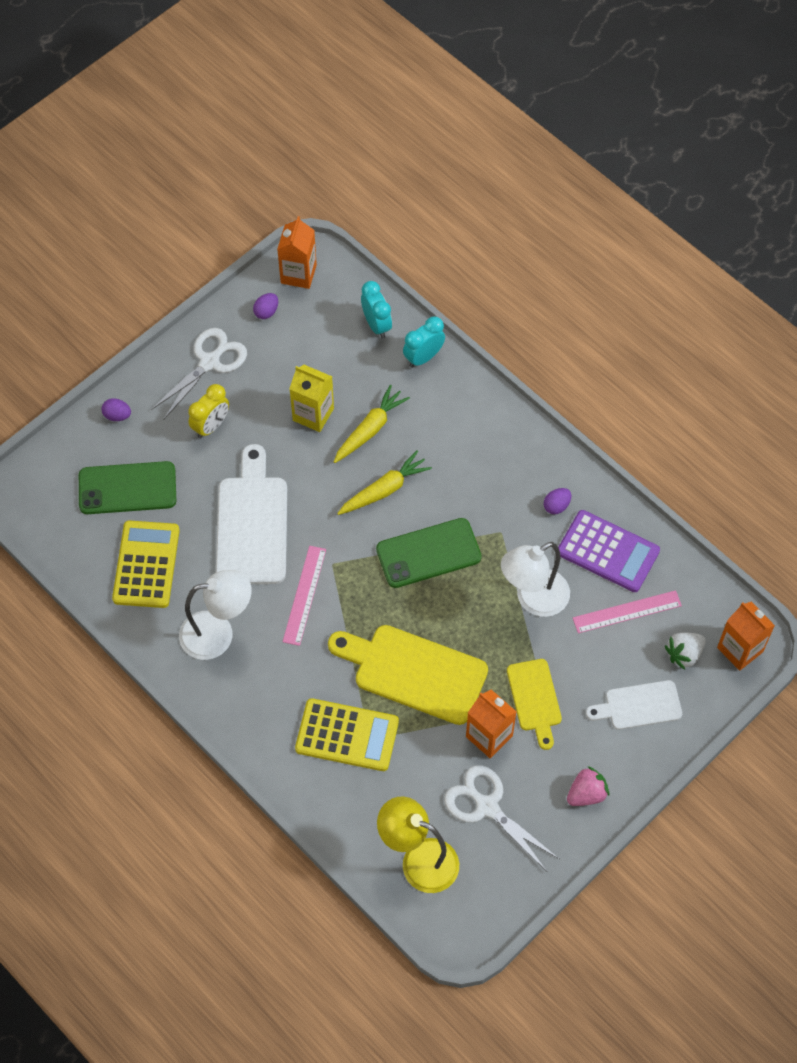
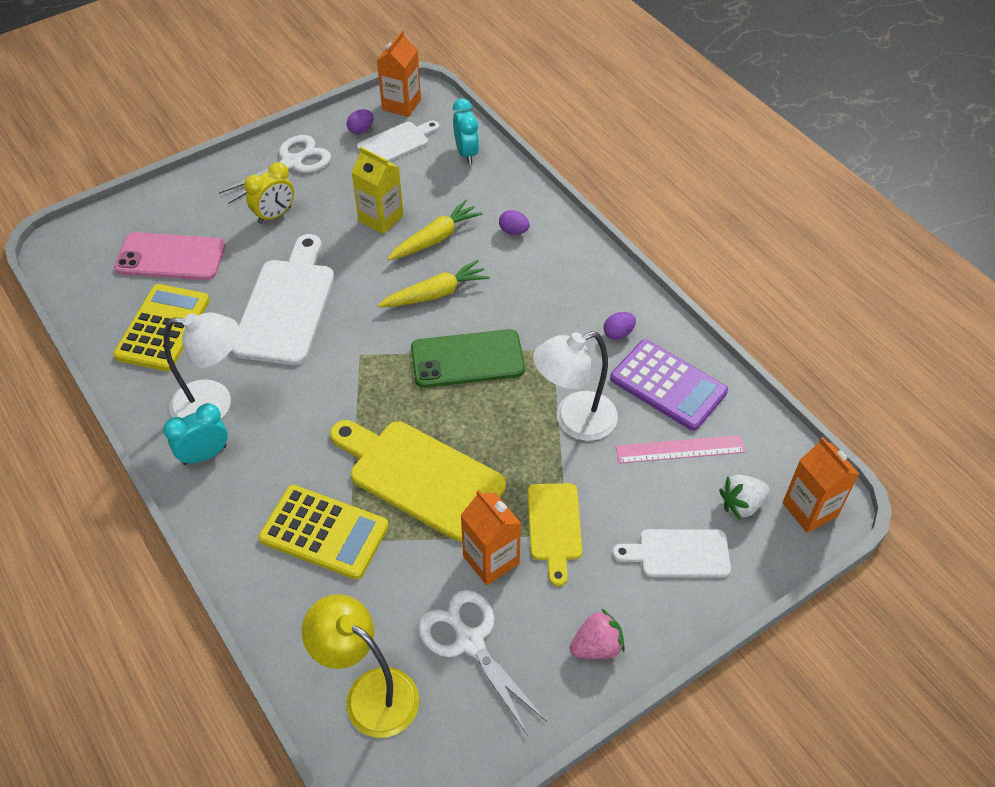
camera: 10 degrees right, 10 degrees down
(117, 415) = (185, 195): purple egg -> purple egg (513, 231)
(127, 488) = (170, 257): green phone -> pink phone
(304, 595) = (321, 380): pink ruler -> none
(305, 323) = (396, 143): none -> white cutting board
(423, 357) = (506, 185): turquoise clock -> turquoise clock (205, 455)

